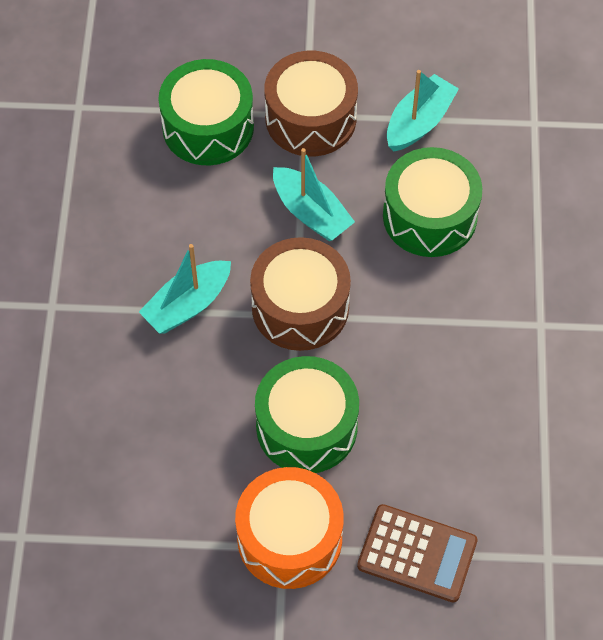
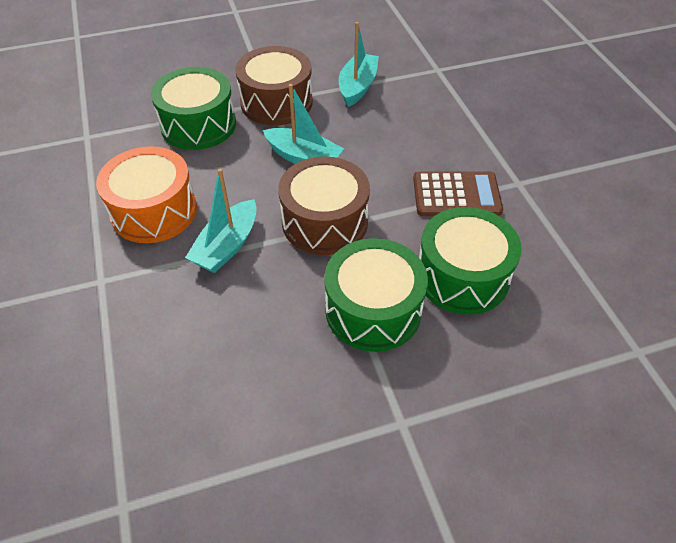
camera: 20 degrees left, 10 degrees down
(289, 538) = (404, 412): orange drum -> orange drum (154, 211)
(417, 553) = (527, 386): brown calculator -> brown calculator (456, 195)
(429, 216) = (395, 137): green drum -> green drum (462, 276)

